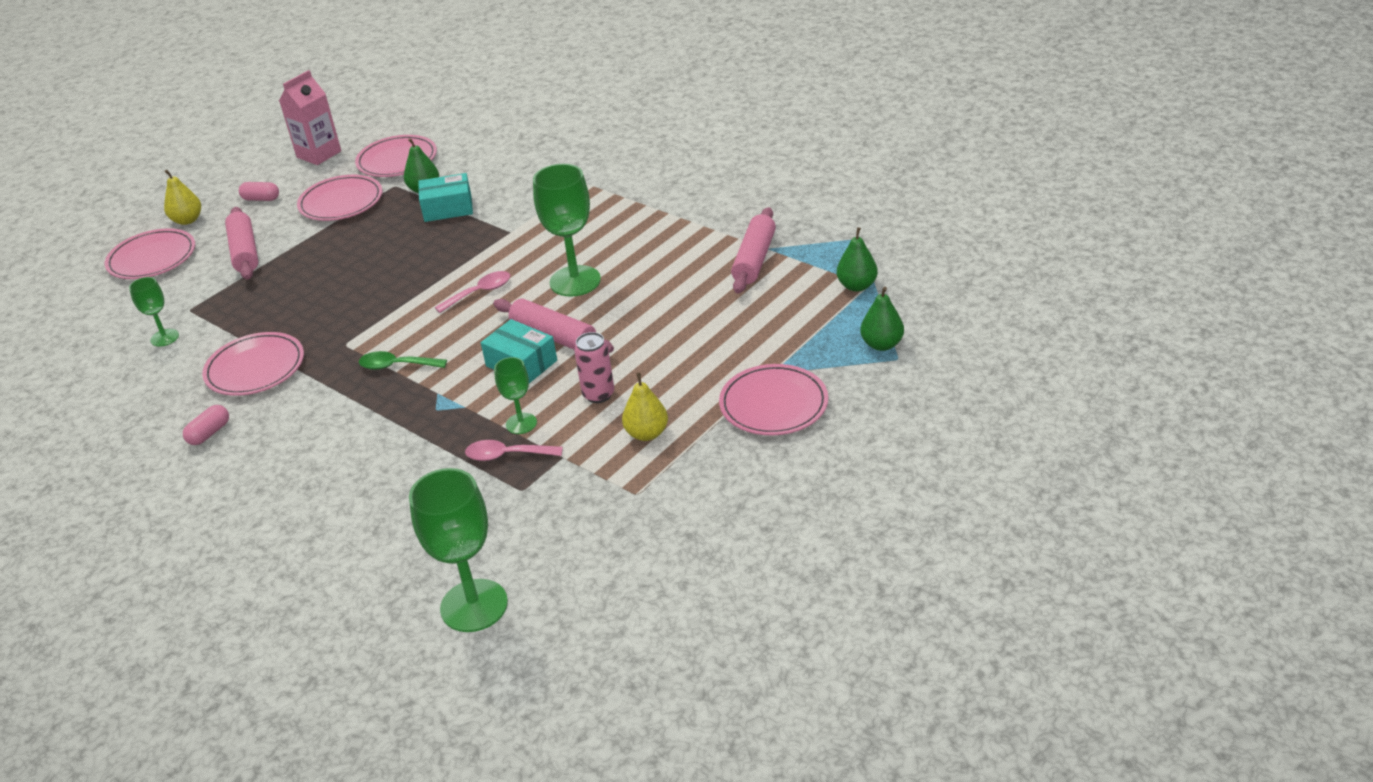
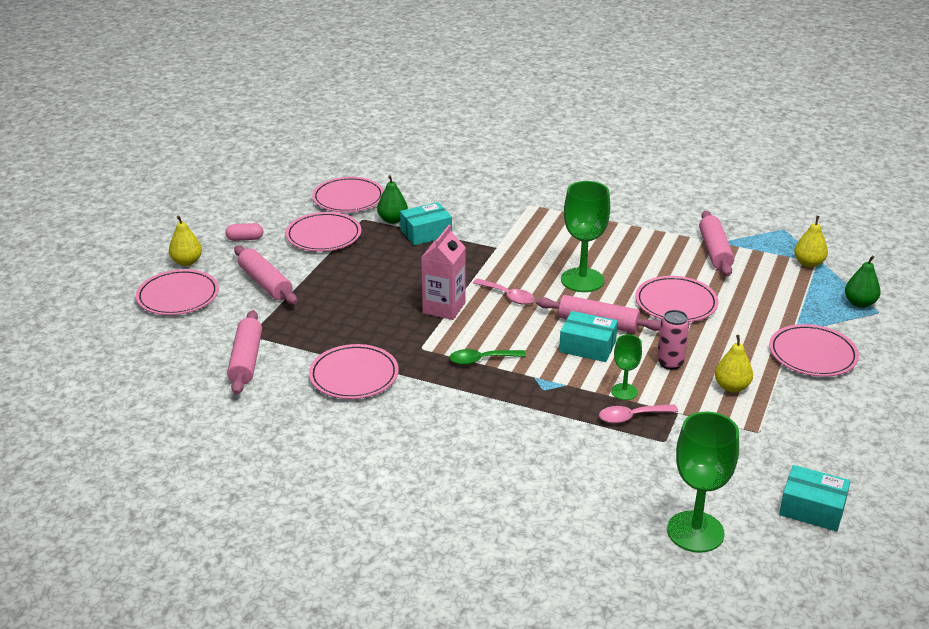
camera: 20 degrees left, 5 degrees down
(164, 338) = (246, 360): green goblet -> pink rolling pin
(209, 433) = (354, 432): pink capsule -> none
(319, 154) = (270, 198): pink carton -> pink carton (444, 308)
(480, 292) = (508, 296): pink spoon -> pink spoon turned 90 degrees clockwise
(626, 600) = (812, 509): none -> turquoise box
(660, 321) = (676, 303): none -> pink plate
(857, 286) = (808, 263): green pear -> yellow pear

